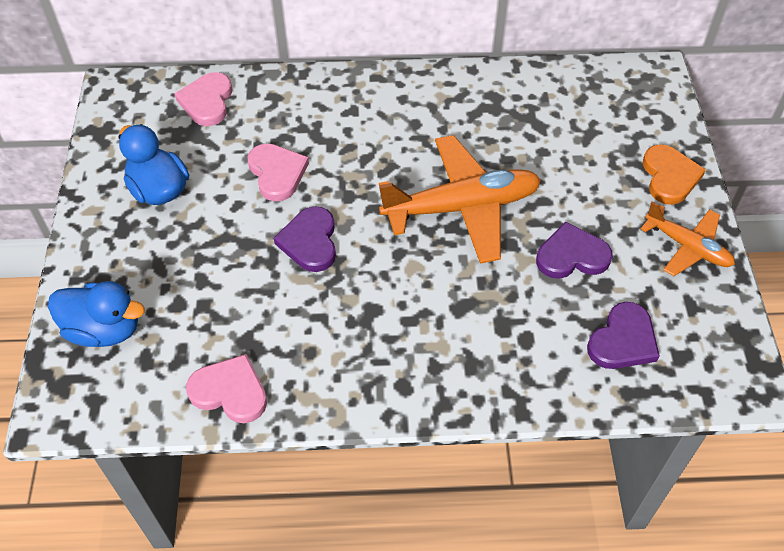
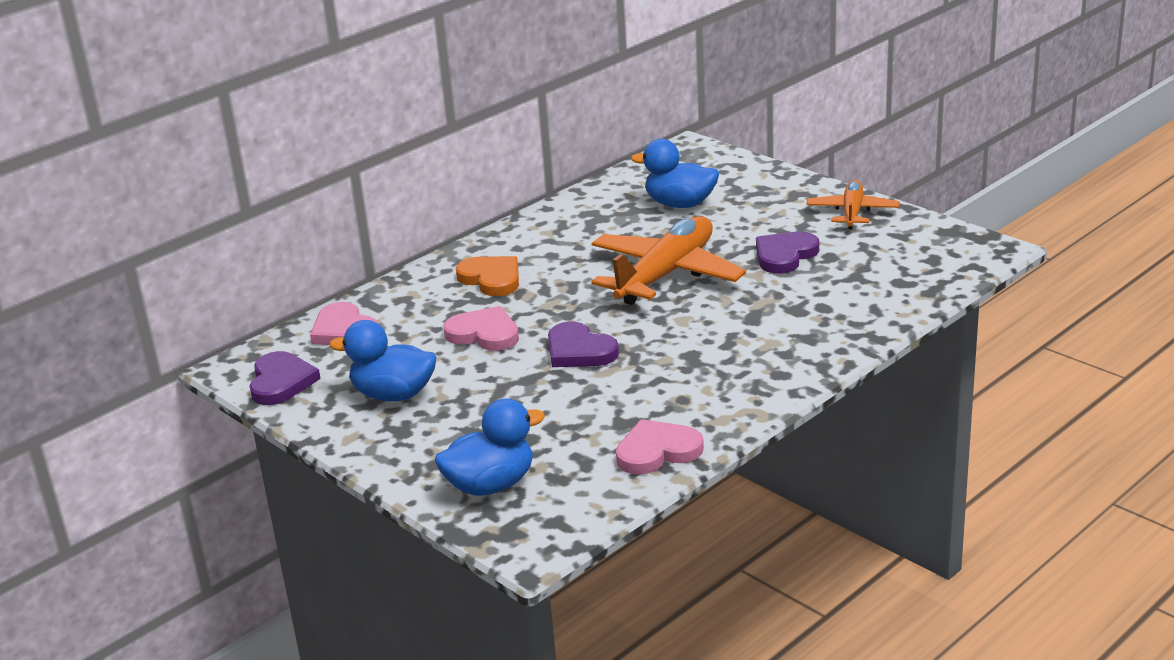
camera: 40 degrees left, 25 degrees down
(568, 135) = (680, 204): none -> blue duck
(623, 340) = (885, 273): purple heart -> purple heart (281, 382)
(669, 177) = (785, 188): orange heart -> orange heart (491, 279)
(687, 247) = (852, 212): orange plane -> orange plane turned 75 degrees counterclockwise

